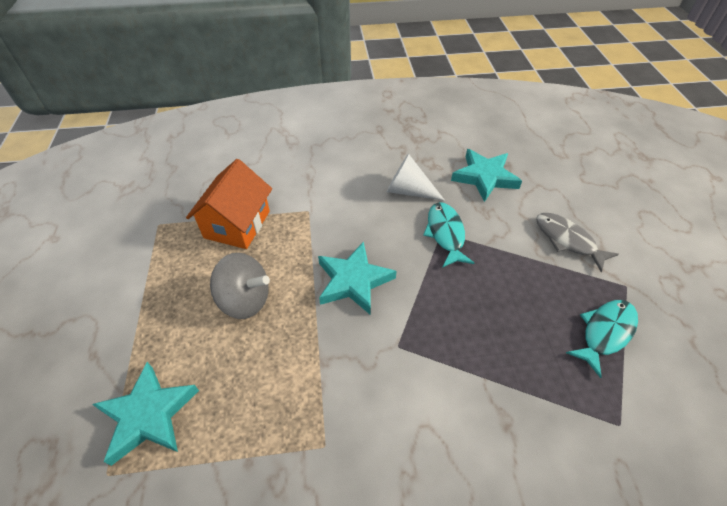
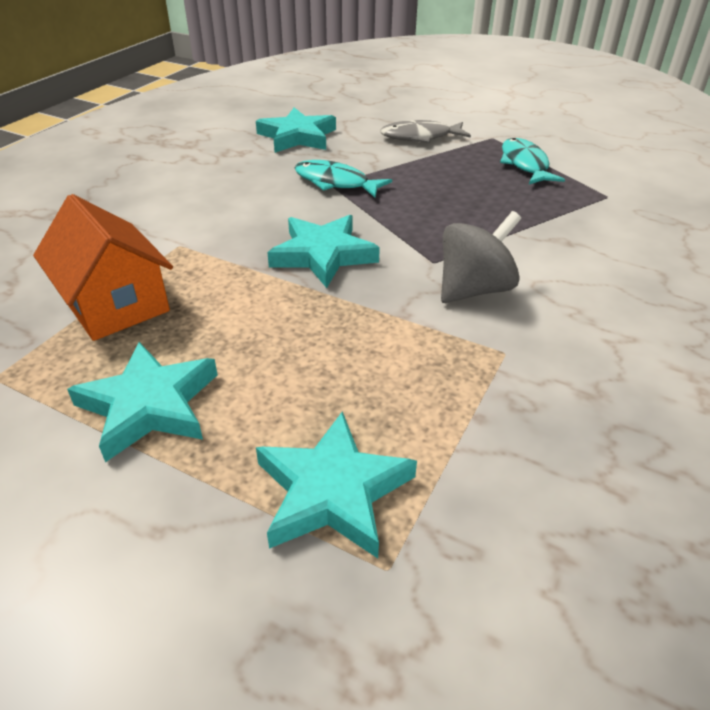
camera: 55 degrees left, 10 degrees down
(170, 293) = (149, 405): none -> turquoise star
(245, 300) = (250, 340): grey spinning top -> grey spinning top (474, 289)
(408, 191) = (251, 177): white cone -> none

